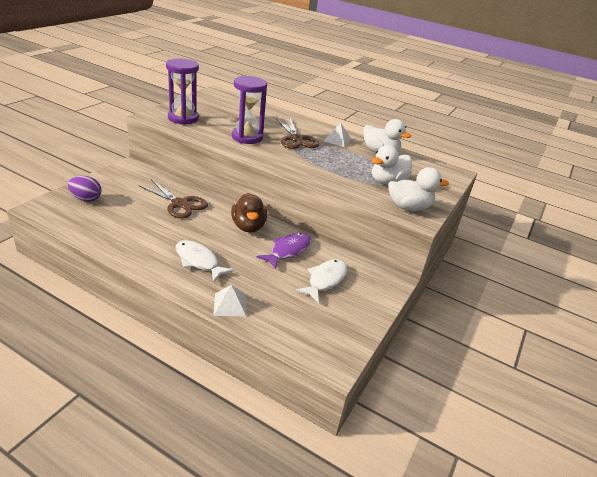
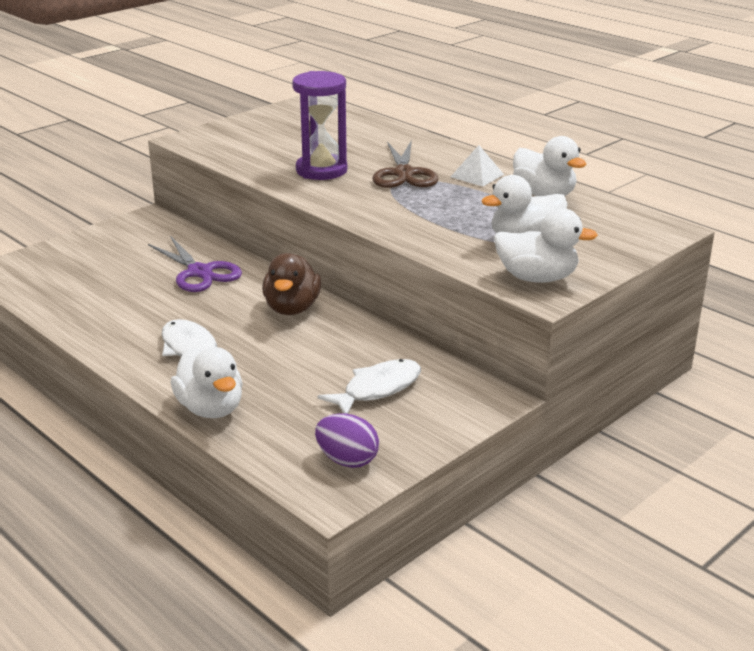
camera: 20 degrees right, 5 degrees down
(86, 199) = (66, 260): purple egg -> purple egg (347, 460)
(180, 204) = (200, 272): brown scissors -> purple scissors
(183, 118) = (233, 142): purple hourglass -> none
(230, 304) = (211, 408): white pyramid -> white duck
(288, 250) = (339, 345): purple fish -> none

